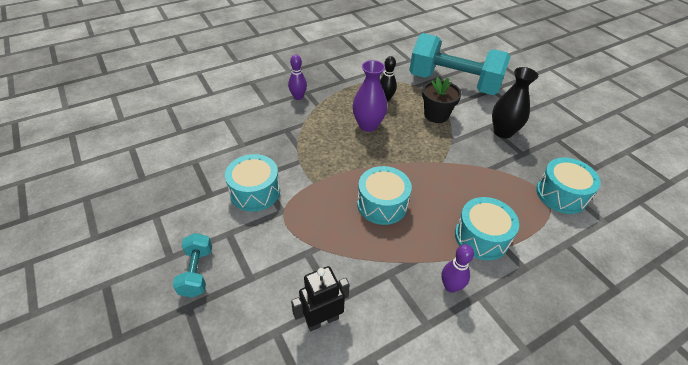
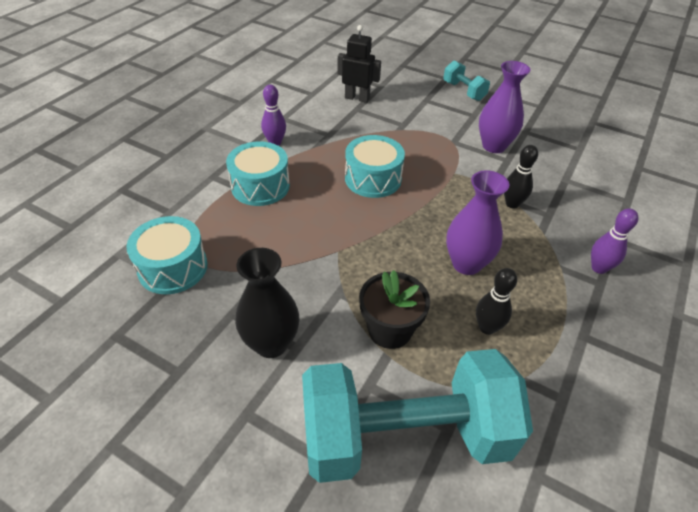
camera: 150 degrees right, 0 degrees up
(255, 192) = (494, 146): turquoise drum -> purple vase
(300, 144) = (512, 204): none -> black bowling pin
(322, 320) = (357, 98): black robot -> black robot turned 105 degrees counterclockwise

